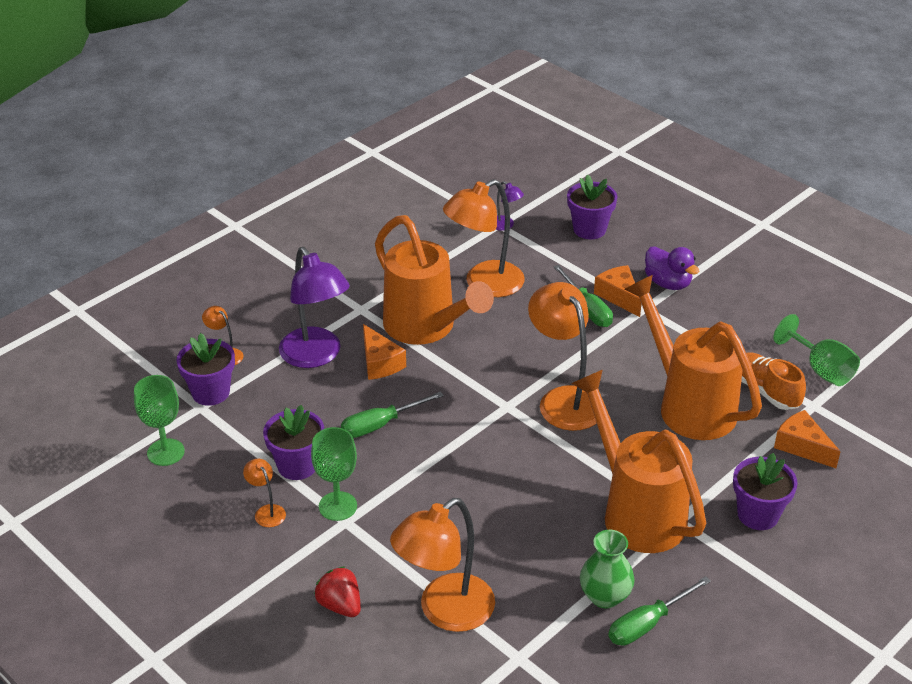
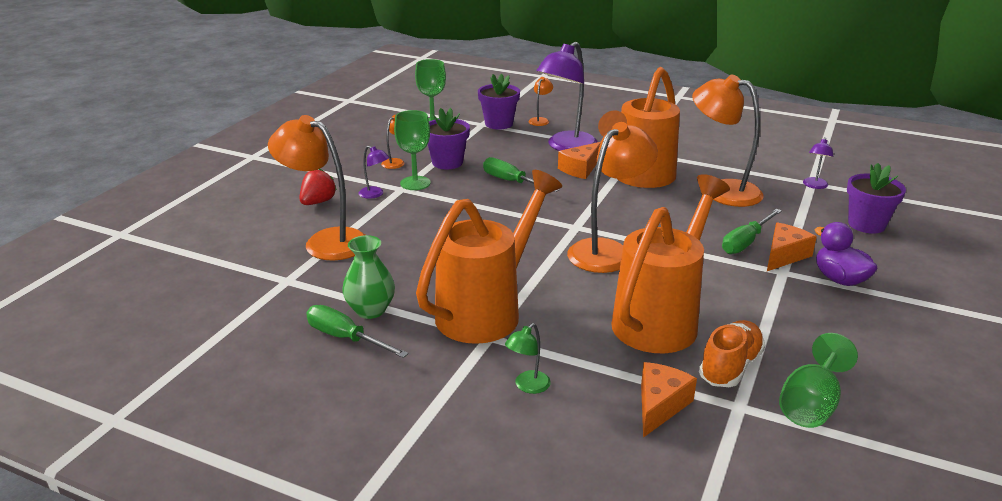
camera: 70 degrees right, 10 degrees down
(348, 548) = (375, 194): none -> purple lamp
(668, 283) = (839, 279): purple duck -> purple duck turned 120 degrees clockwise
(758, 514) = (527, 386): purple flower pot -> green lamp

